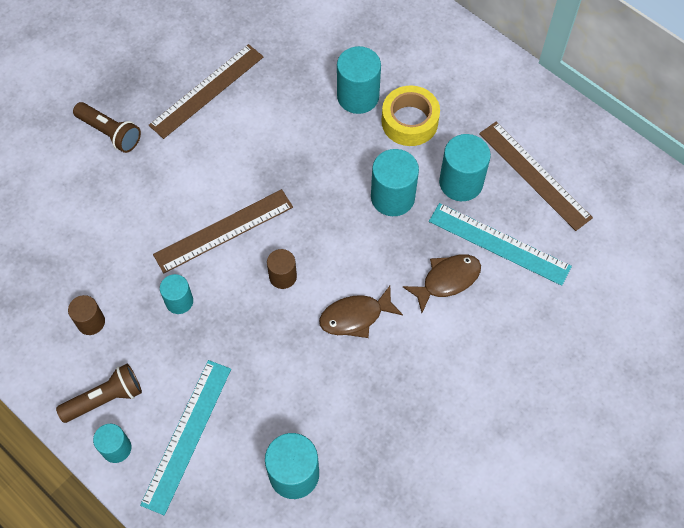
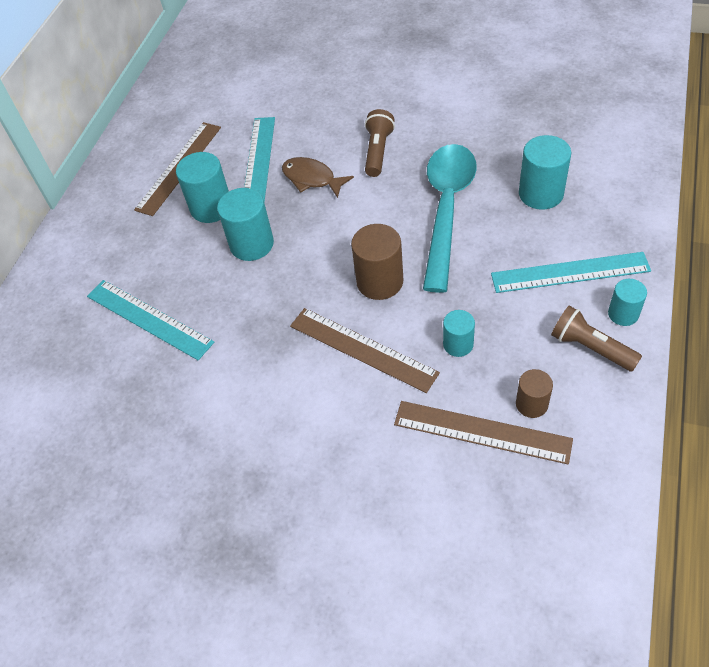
camera: 110 degrees left, 10 degrees down
(110, 133) = (307, 524): brown flashlight -> brown flashlight (378, 151)
(207, 90) = (201, 456): brown ruler -> brown ruler (481, 432)
(283, 276) = (380, 281): brown cylinder -> brown cylinder, size x1.66
(330, 376) = (447, 209): none -> turquoise spoon
(355, 316) = (383, 217): brown fish -> none
(358, 96) = (149, 318): turquoise cylinder -> turquoise ruler
(409, 121) = (161, 267): yellow tape -> none

